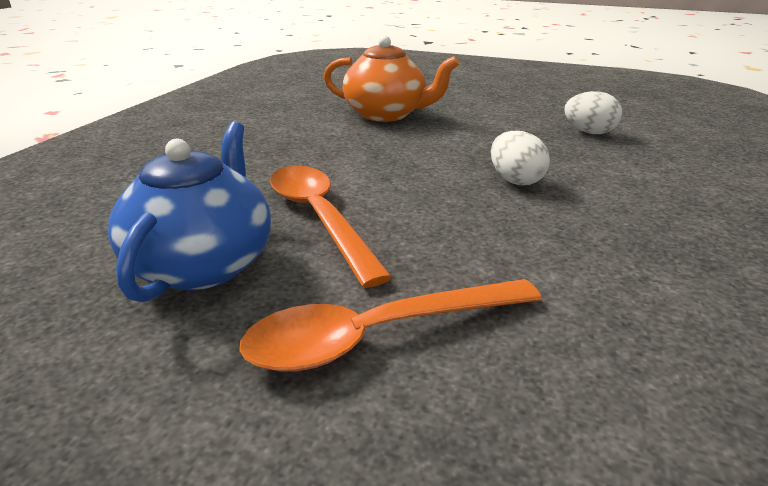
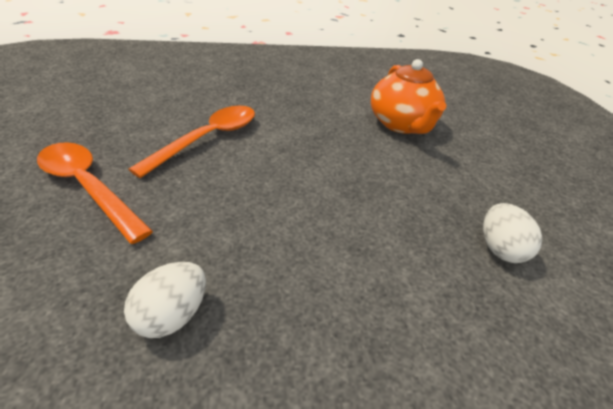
camera: 60 degrees right, 10 degrees up
(204, 263) = (142, 120): blue teapot -> none
(515, 180) = (326, 210): white egg -> white egg (172, 315)

